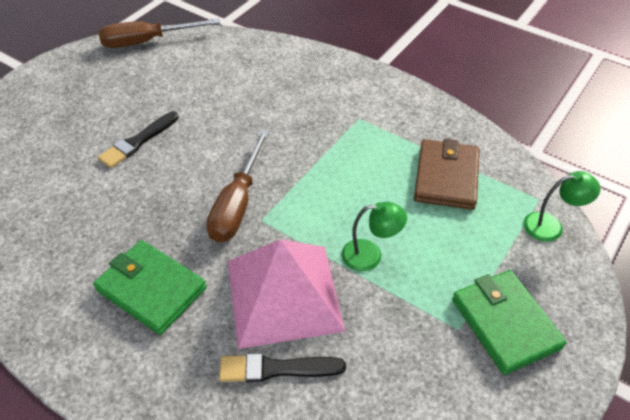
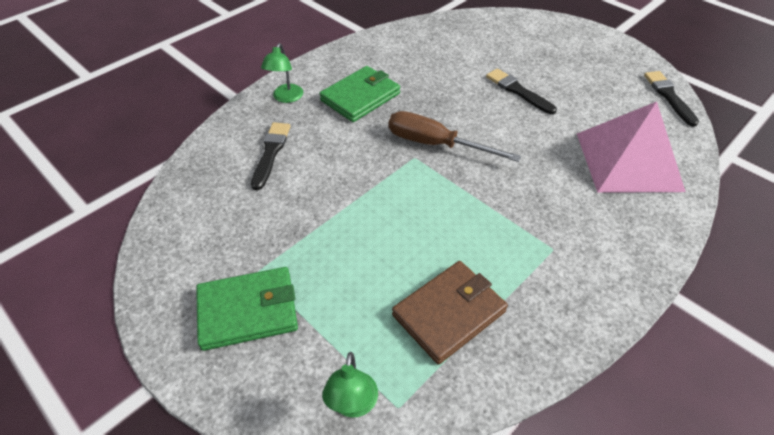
camera: 100 degrees right, 0 degrees up
(147, 42) = (669, 96): brown screwdriver -> black brush
(284, 294) = (333, 163): pink pyramid -> pink pyramid (628, 161)
(370, 255) = (356, 224): green lamp -> green lamp (286, 98)
(446, 177) = (449, 313): brown wallet -> brown wallet turned 60 degrees counterclockwise

